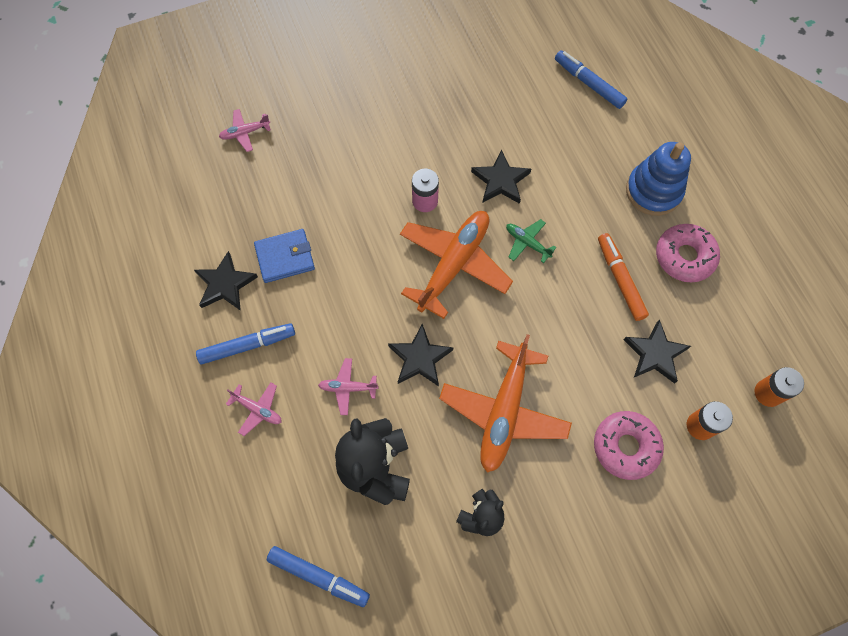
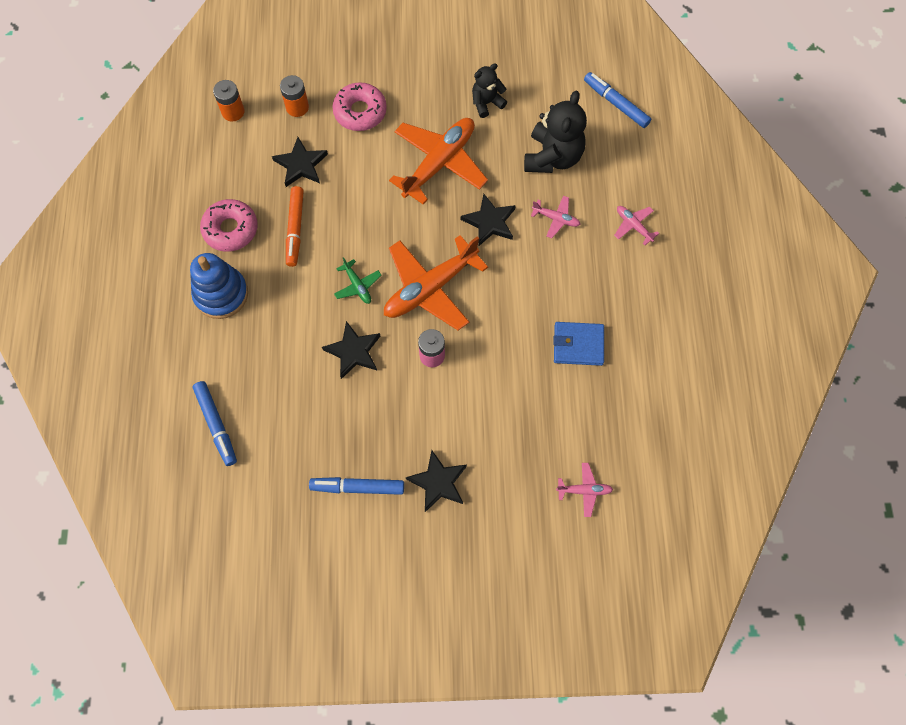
camera: 160 degrees left, 0 degrees up
(225, 284) = (638, 338): black star -> black star (438, 482)
(247, 346) = (631, 278): blue marker -> blue marker (358, 487)

